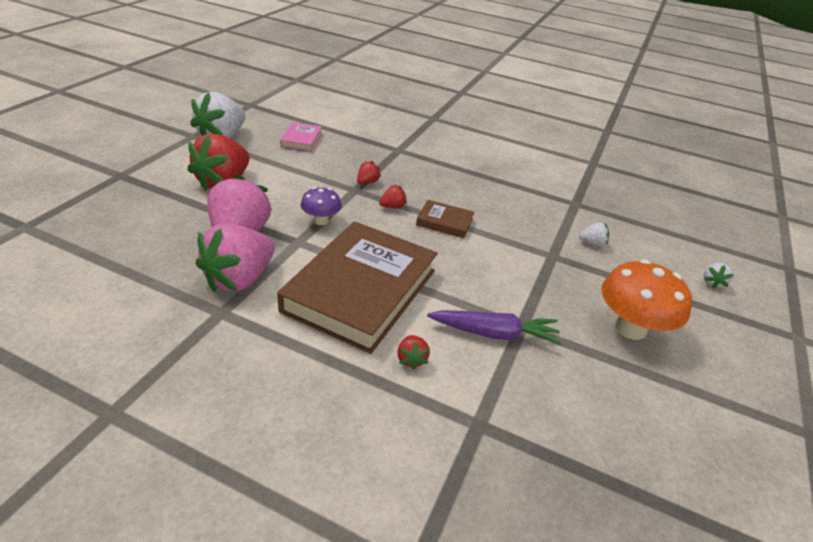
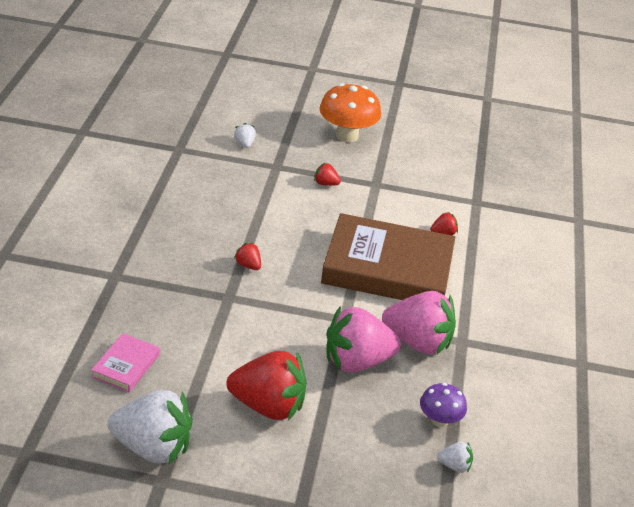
camera: 105 degrees left, 0 degrees up
(301, 140) = (126, 366): pink book -> pink book turned 60 degrees counterclockwise
(321, 220) = (301, 310): purple mushroom -> purple mushroom (439, 420)
(367, 182) = (208, 290): red strawberry -> red strawberry (325, 184)
(444, 222) = (258, 229): brown book -> none
(494, 333) = (392, 196): purple carrot -> none
(712, 282) = (267, 92): white strawberry -> white strawberry (454, 465)

